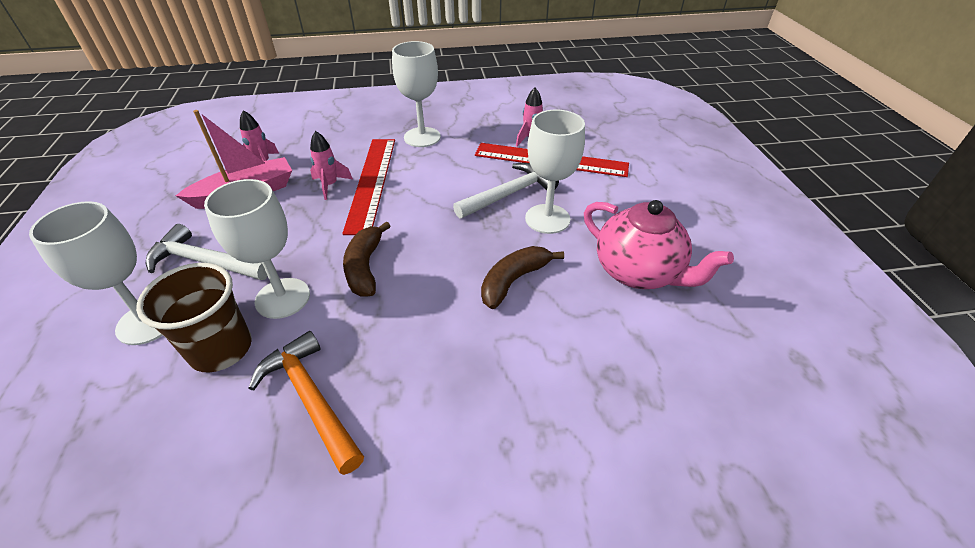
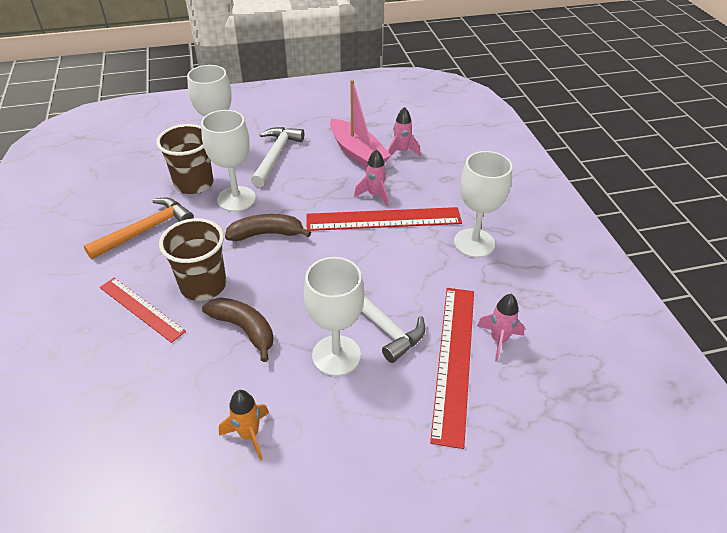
camera: 85 degrees right, 0 degrees up
(442, 320) = (203, 285): none -> brown cup
(474, 381) = (141, 309): none -> red ruler
(638, 272) = (249, 434): pink teapot -> orange rocket

